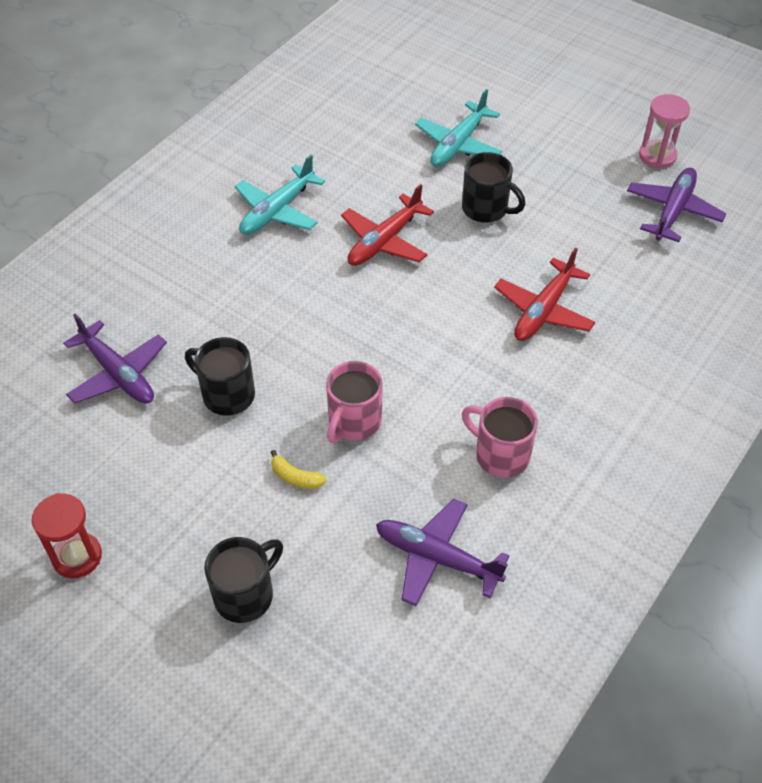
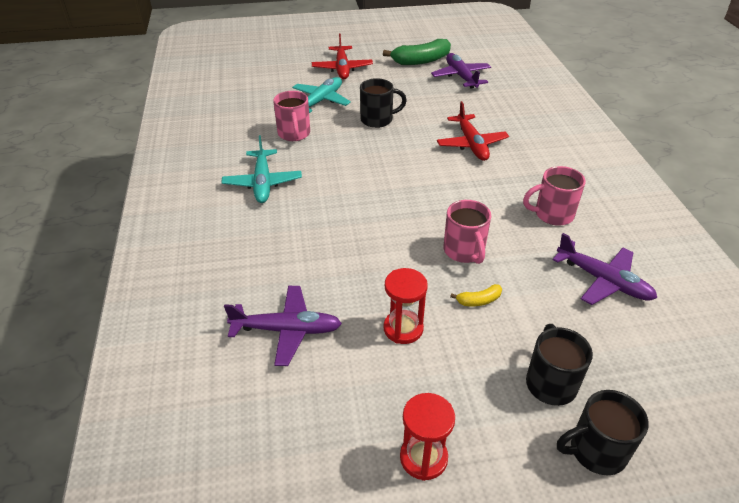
camera: 45 degrees left, 10 degrees down
(201, 448) = (403, 328): none -> red hourglass
(227, 395) = (375, 290): black mug -> black mug (596, 451)
(377, 171) = (294, 134): none -> pink mug
(385, 241) = (347, 161): red plane -> red plane (342, 68)
(437, 558) = (603, 280): purple plane -> purple plane turned 120 degrees counterclockwise
(458, 144) = (320, 101): turquoise plane -> turquoise plane turned 135 degrees counterclockwise
(657, 156) = (421, 61): pink hourglass -> green banana

